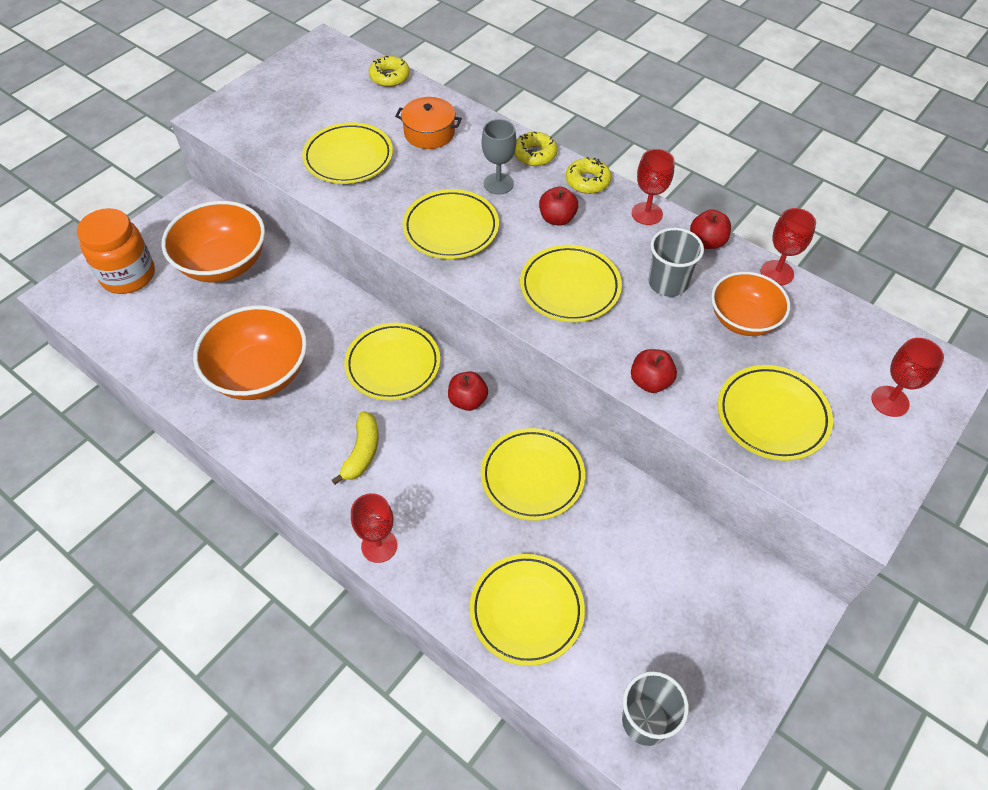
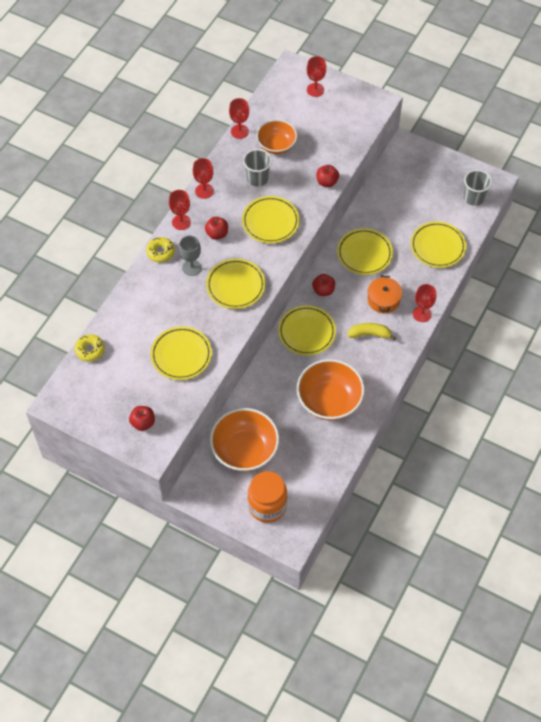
camera: 100 degrees left, 5 degrees up
(429, 133) = (148, 314): orange pot -> orange pot (383, 300)
(587, 181) = (181, 222): yellow donut -> red goblet
(707, 242) = (222, 162): red apple -> red apple (143, 423)
(772, 416) = (335, 134): yellow plate -> none

